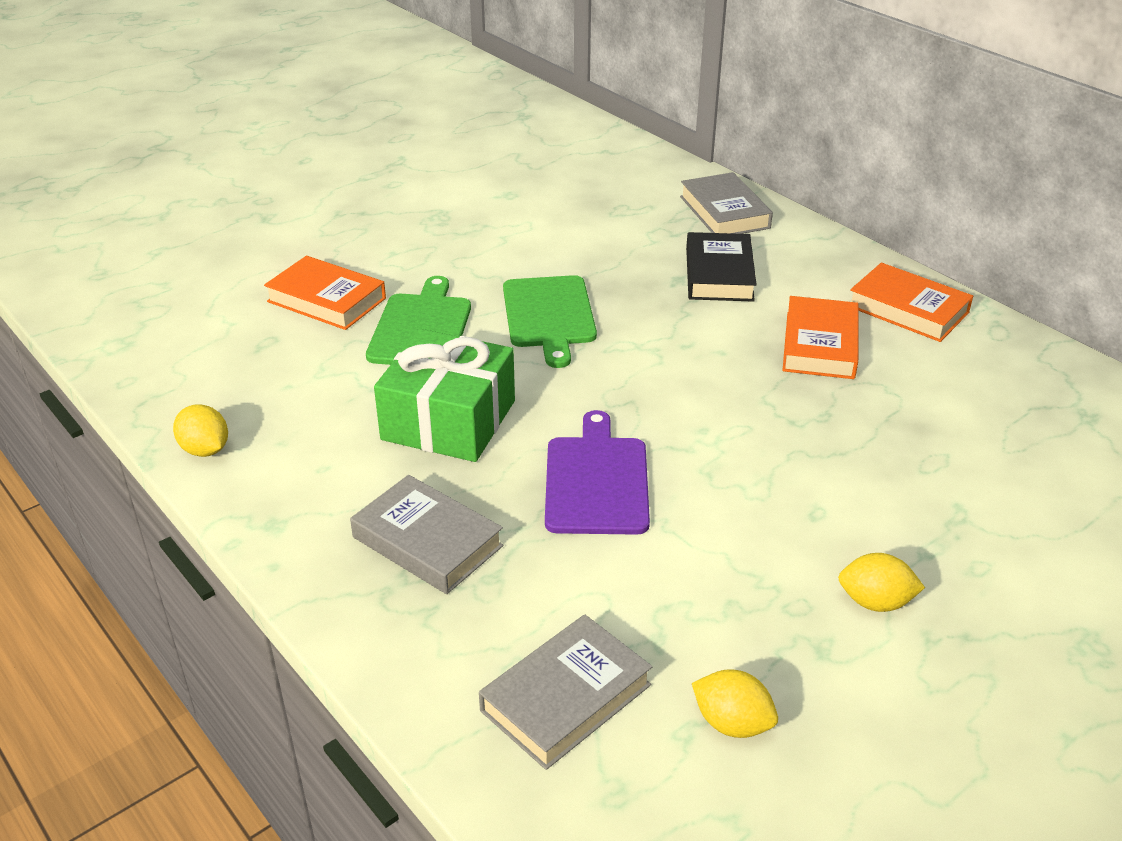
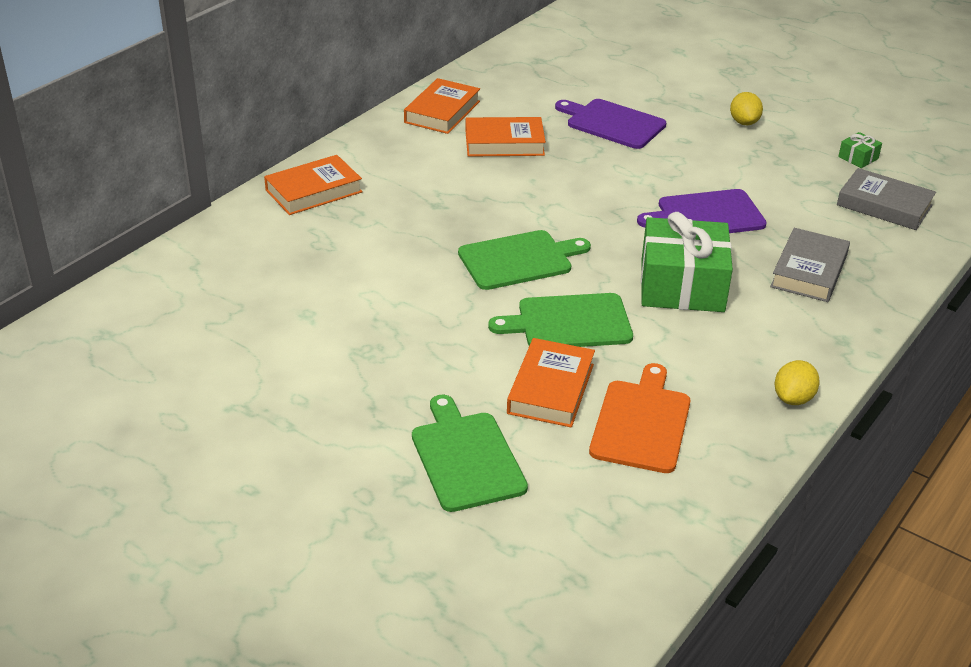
camera: 105 degrees left, 0 degrees up
(244, 341) = (641, 423): none -> orange cutting board
(269, 246) = (466, 457): none -> green cutting board
(719, 274) = (422, 187): black book -> none
(724, 212) = (314, 191): grey book -> orange book
(732, 723) = (858, 158): yellow lemon -> green gift
(874, 450) = (612, 123): none -> purple cutting board

